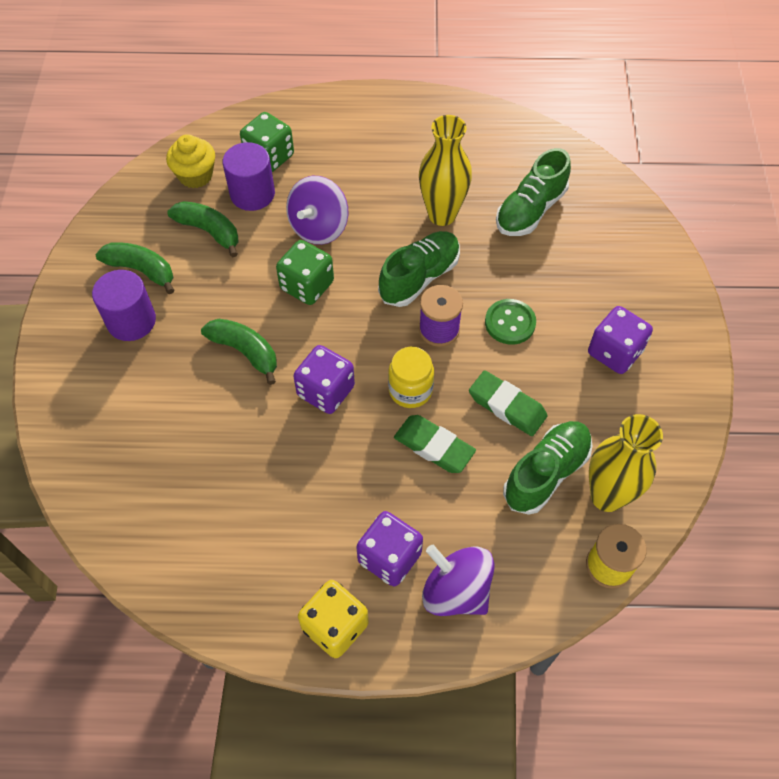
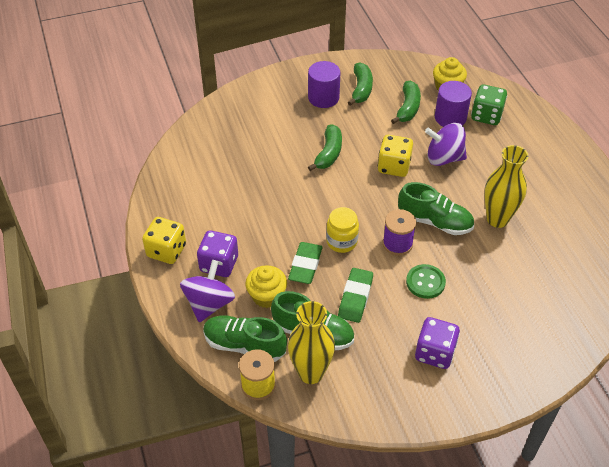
camera: 70 degrees right, 10 degrees down
(307, 285) = (394, 166): green dice -> yellow dice
(326, 391) = (320, 199): purple dice -> none
(468, 511) = (267, 296): none -> yellow cupcake
(530, 210) = (536, 270): green shoe -> green shoe (244, 345)

